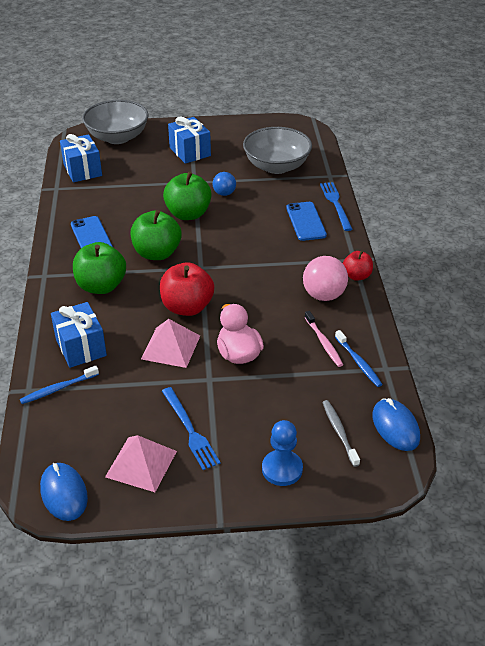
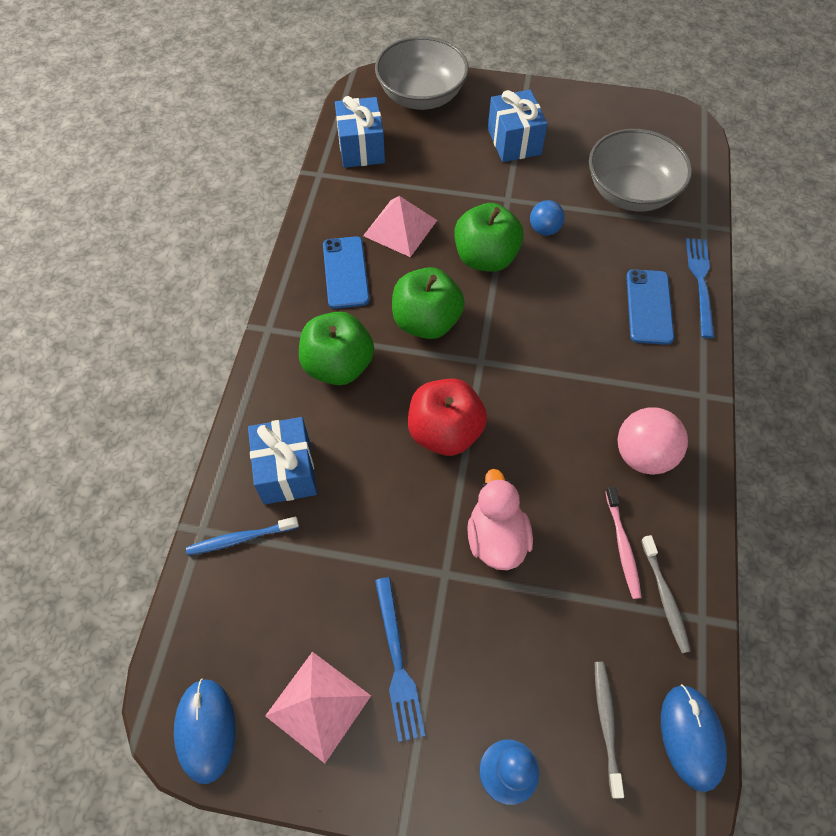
camera: 15 degrees right, 20 degrees up
(170, 347) = (406, 500): pink pyramid -> pink pyramid (400, 228)
(357, 276) = (700, 428): red apple -> none
(358, 362) = (665, 597): blue toothbrush -> grey toothbrush

